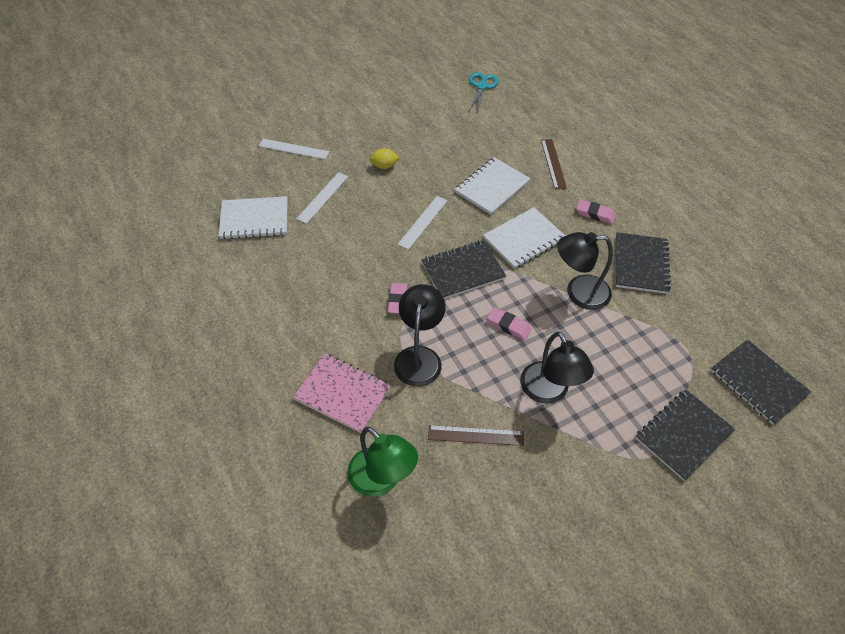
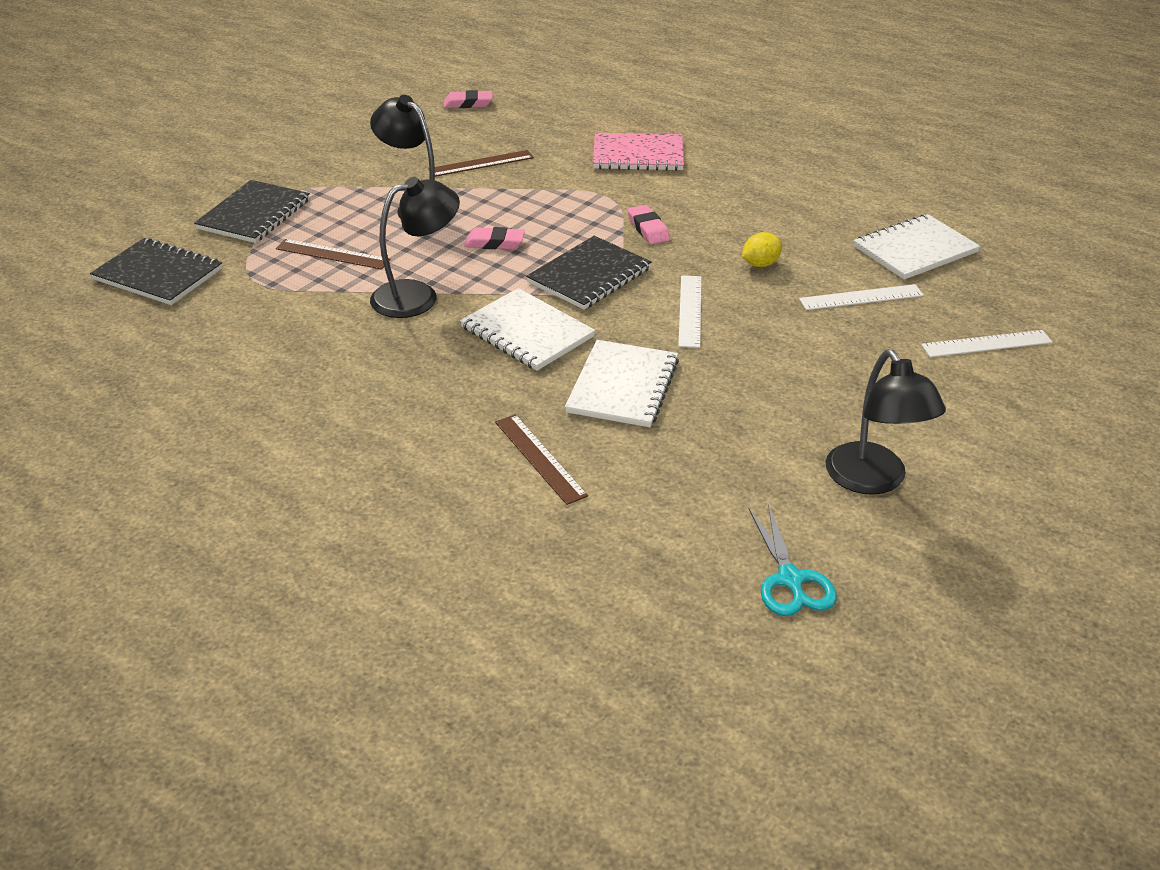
camera: 155 degrees right, 15 degrees down
(322, 197) = (861, 297): white ruler -> white ruler turned 75 degrees clockwise
(382, 480) = (551, 123): green lamp -> none
(384, 166) = (821, 363): yellow lemon -> yellow lemon (760, 264)
(419, 357) = (582, 195): black lamp -> black lamp (873, 480)
(524, 239) = (527, 332): white notebook -> white notebook turned 75 degrees counterclockwise
(595, 214) = (429, 398): pink eraser -> pink eraser (468, 103)
(627, 357) = (332, 254): none -> brown ruler
(641, 264) = (334, 351): black notebook -> none

